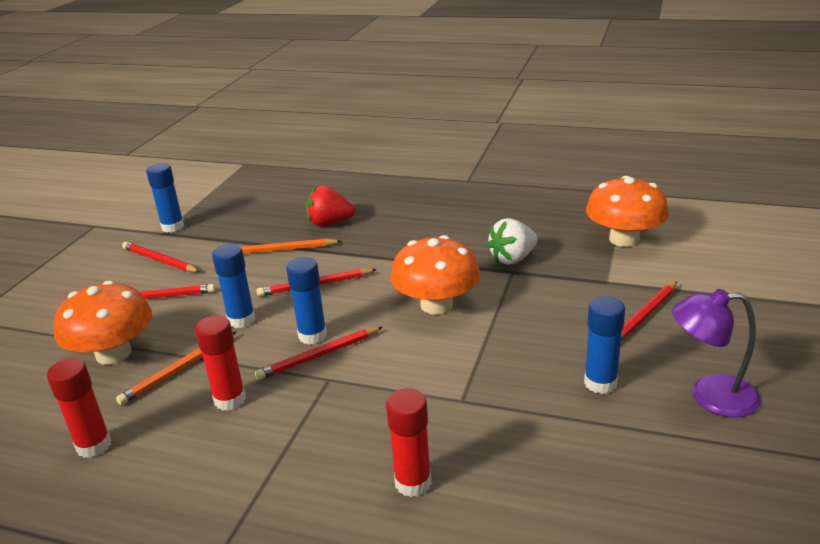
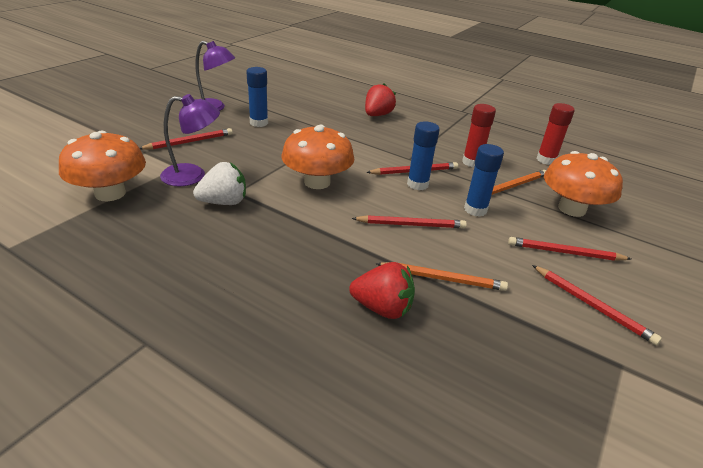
camera: 170 degrees left, 5 degrees up
(173, 227) = (612, 375): blue glue stick -> none
(413, 483) = (377, 115): red glue stick -> red strawberry
(576, 275) = (193, 175): none -> purple lamp

